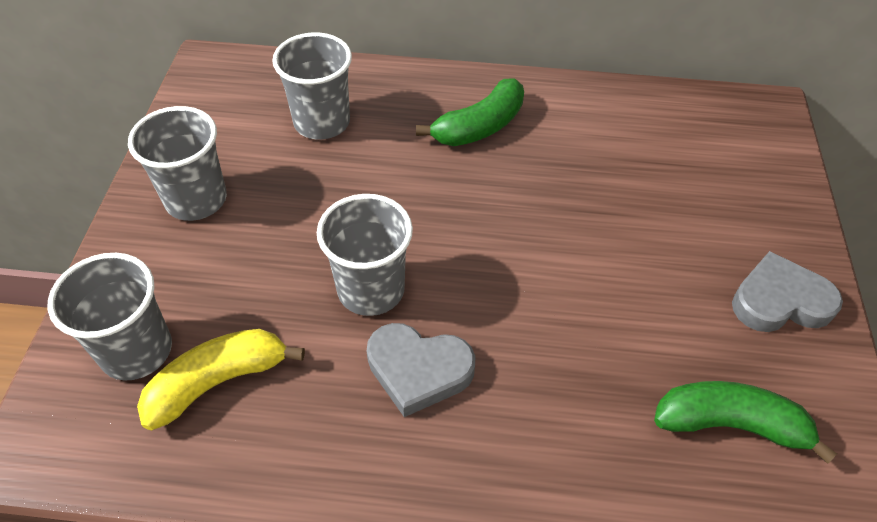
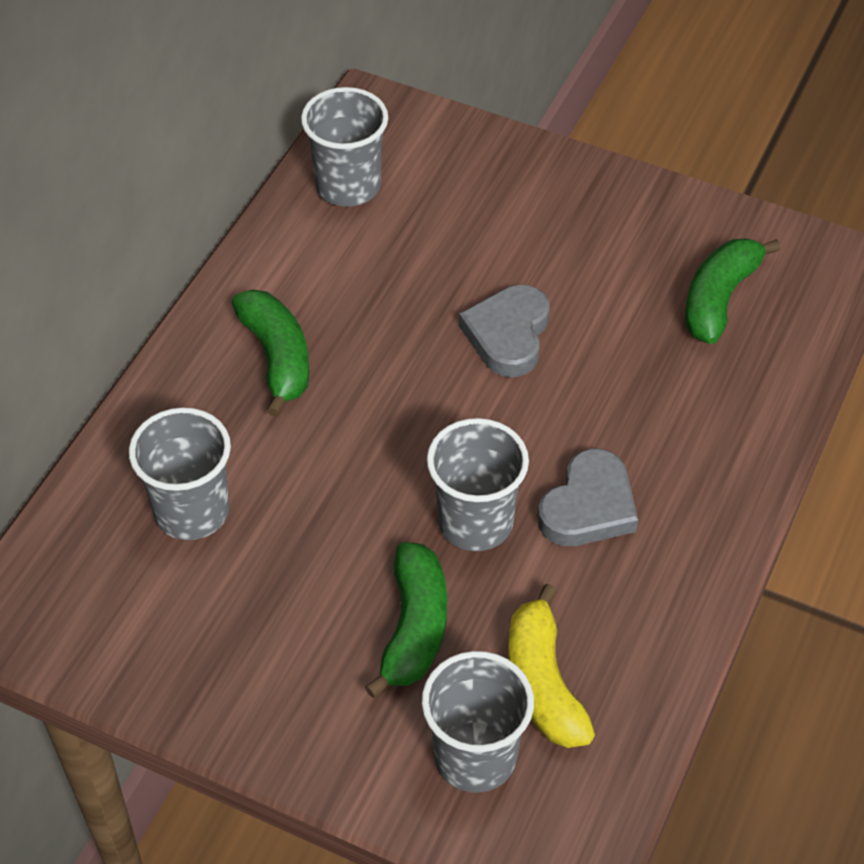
camera: 70 degrees left, 0 degrees up
(196, 199) = (267, 669): grey cup -> grey cup (348, 186)
(253, 277) = (414, 627): none -> green banana
(780, 300) = (610, 210): grey heart -> grey heart (508, 335)

